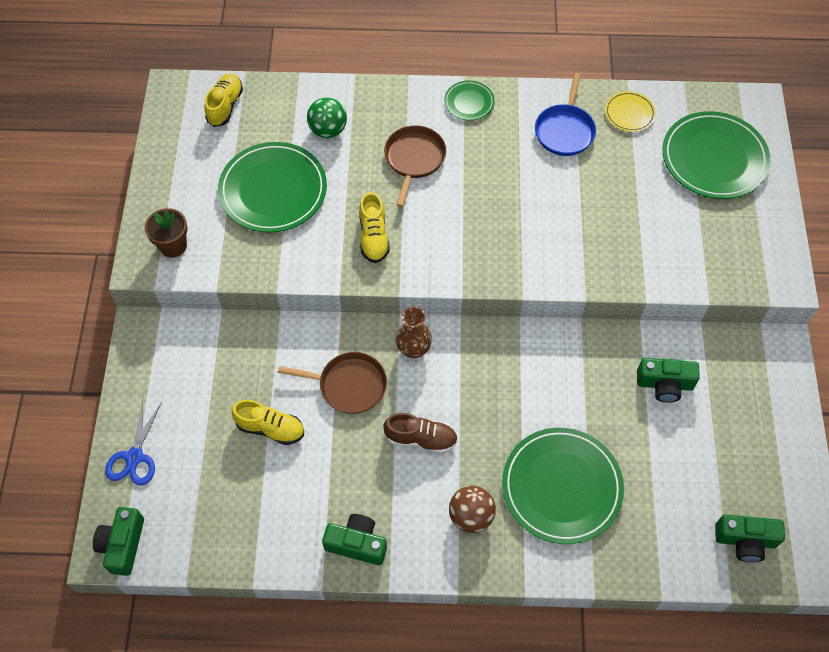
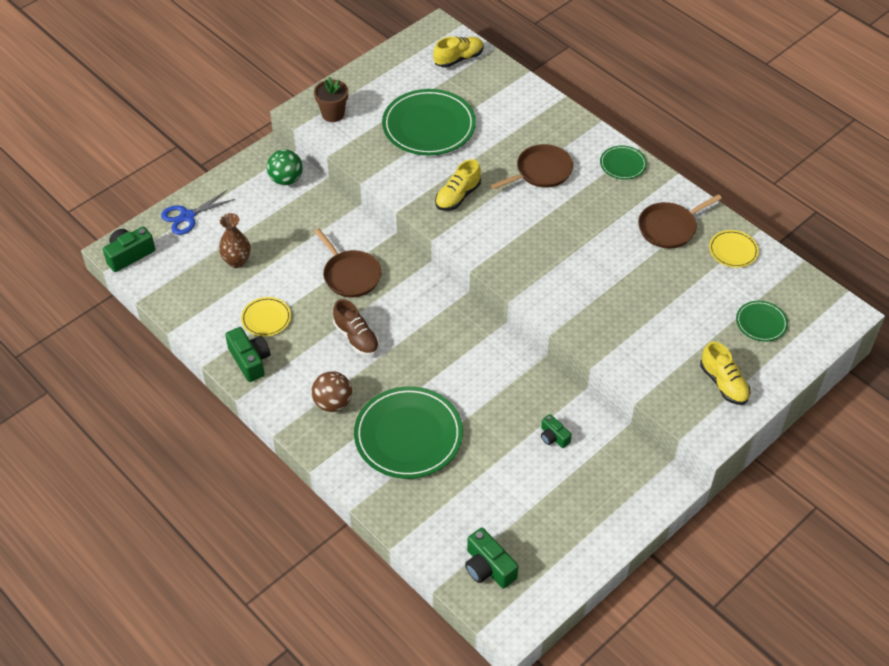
camera: 45 degrees right, 10 degrees down
(270, 428) = (277, 261): yellow shoe -> yellow shoe (723, 383)
(324, 491) = (266, 318): none -> yellow plate
(328, 130) = (506, 116): green ball -> green ball (286, 179)
(413, 349) = (414, 286): brown vase -> brown vase (237, 261)
(565, 131) = (669, 228): blue pan -> brown pan
(664, 384) = (553, 437): green camera -> green camera, size x0.61
(714, 158) = (761, 323): green plate -> green plate, size x0.49

